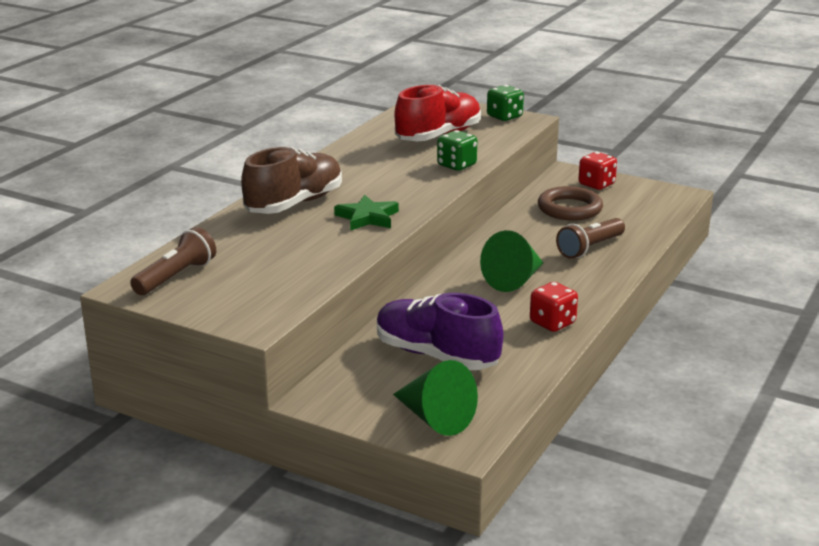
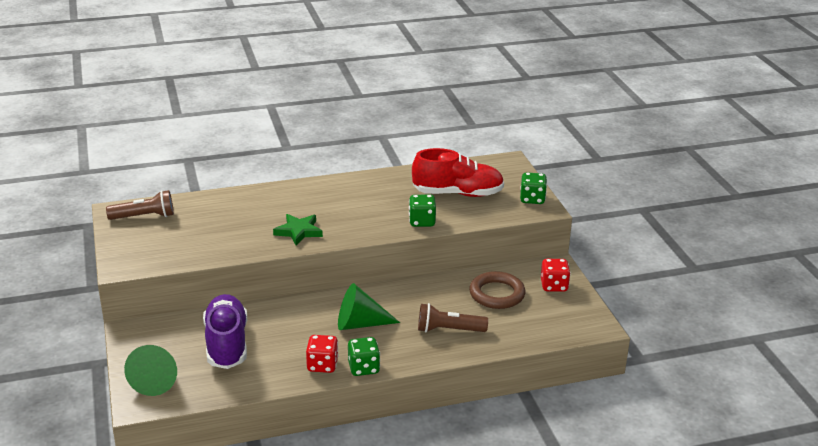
camera: 45 degrees right, 5 degrees up
(294, 204) = (282, 201): brown shoe -> none
(588, 306) = (363, 368): none -> green dice

